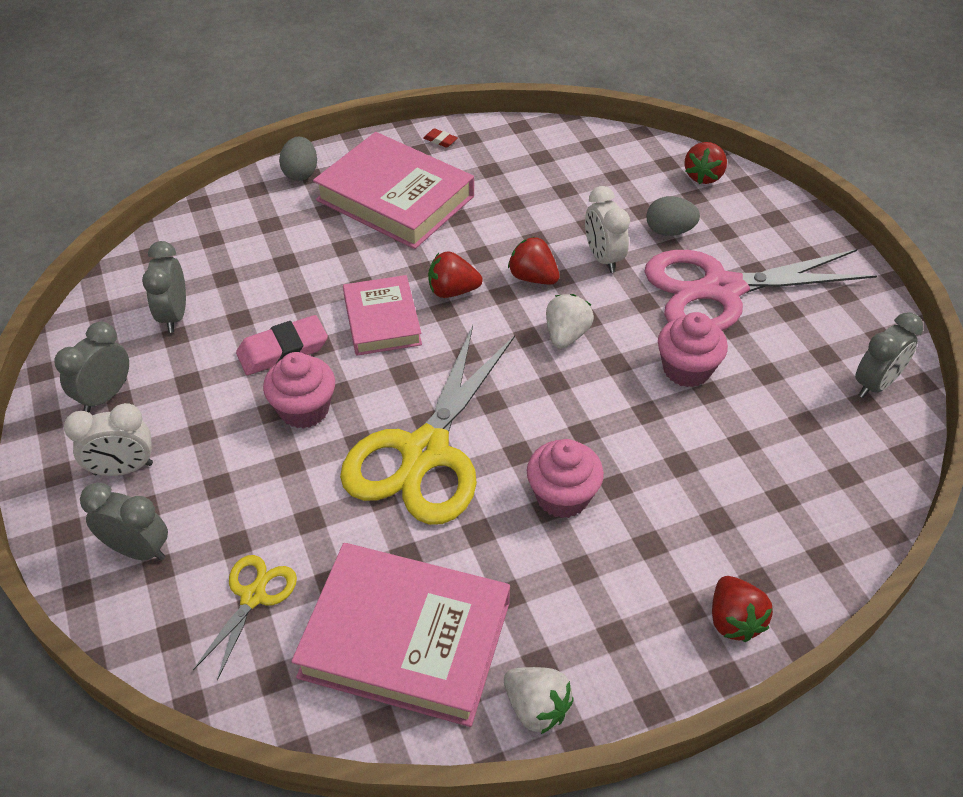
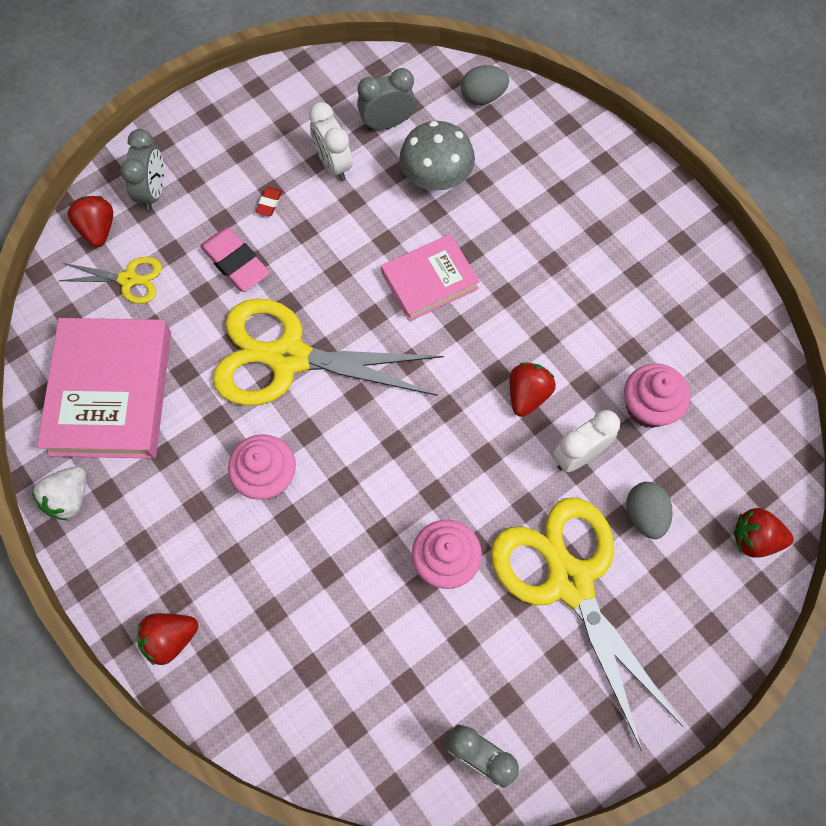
camera: 75 degrees right, 20 degrees up
(105, 396) = (288, 112): grey clock -> none
(123, 469) = (222, 153): white clock -> white clock (333, 164)
(264, 291) = (436, 178): none -> grey mushroom
(283, 350) = (371, 216): pink eraser -> pink eraser (236, 263)
(301, 173) = (604, 152): grey egg -> grey egg (483, 97)
(304, 409) = (311, 253): pink cupcake -> pink cupcake (648, 407)
(395, 198) = (599, 243): pink book -> none
(440, 140) = (706, 258): red eraser -> red eraser (269, 203)
(452, 291) = (485, 328): red strawberry -> red strawberry (98, 229)
(566, 335) = (458, 441): white strawberry -> none
(721, 290) = (569, 581): pink scissors -> yellow scissors

